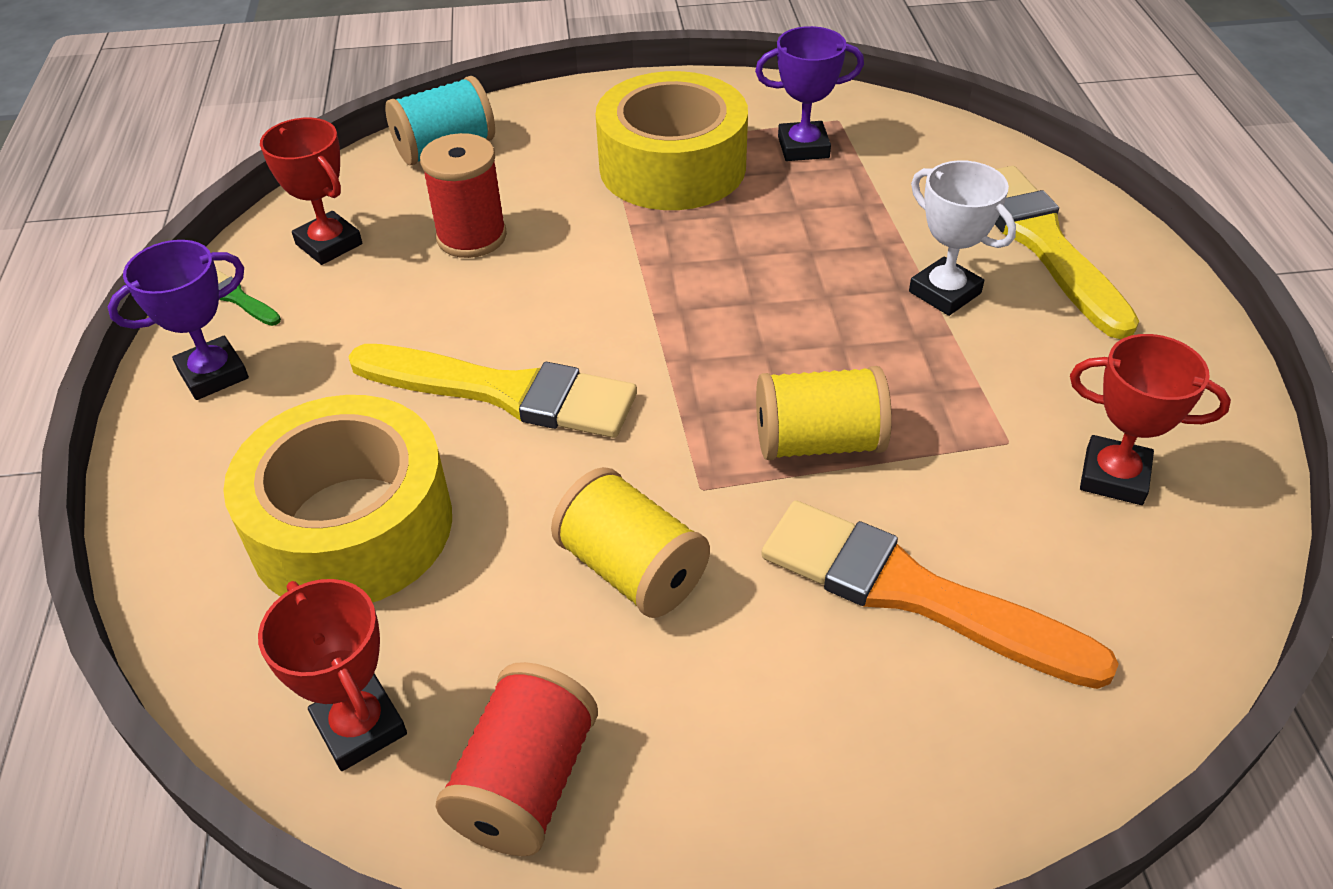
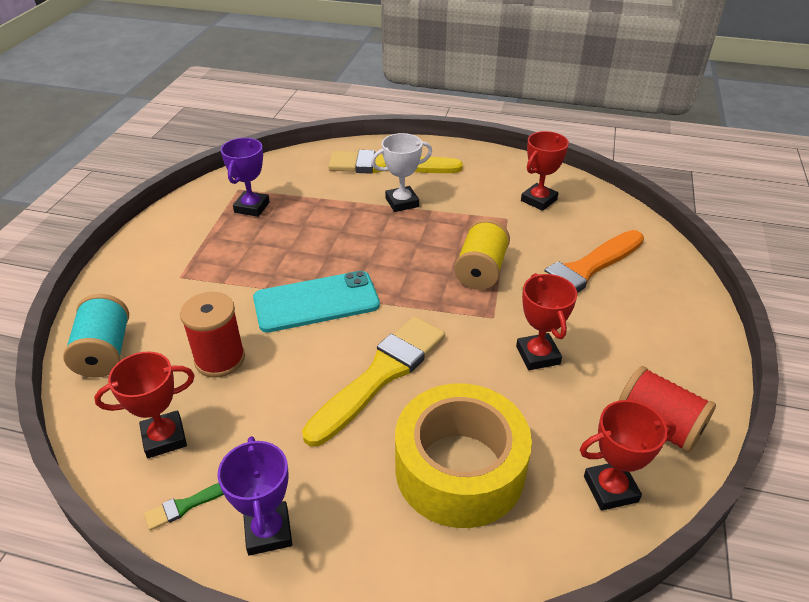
camera: 70 degrees left, 5 degrees down
(626, 281) = (316, 302): none -> turquoise phone
(632, 569) = (538, 355): yellow spool -> red trophy
(672, 166) = (225, 257): yellow tape -> none

